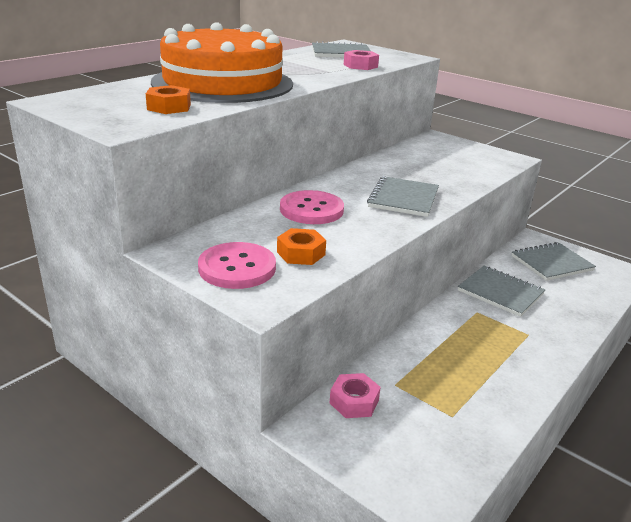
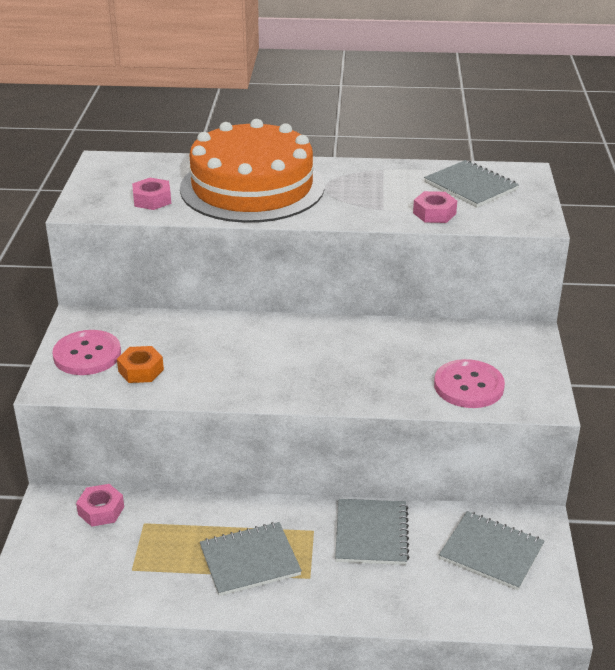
camera: 55 degrees right, 5 degrees up
(169, 107) = (152, 200): orange nut -> pink nut
(311, 210) = (227, 342): pink button -> pink button (468, 386)
(403, 198) = (317, 376): grey notebook -> grey notebook (250, 561)

